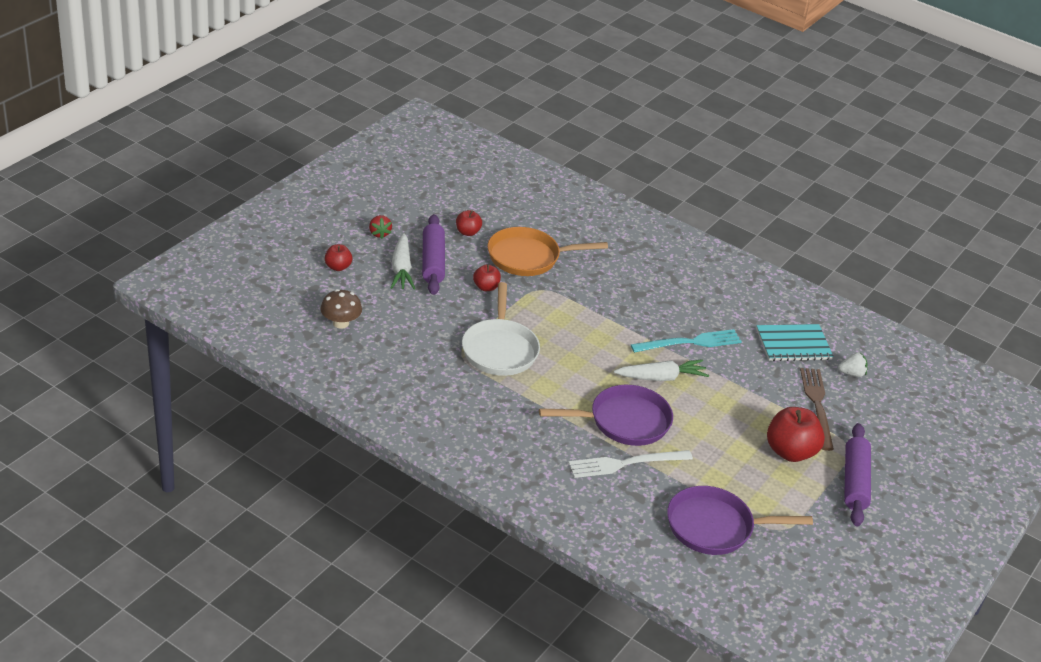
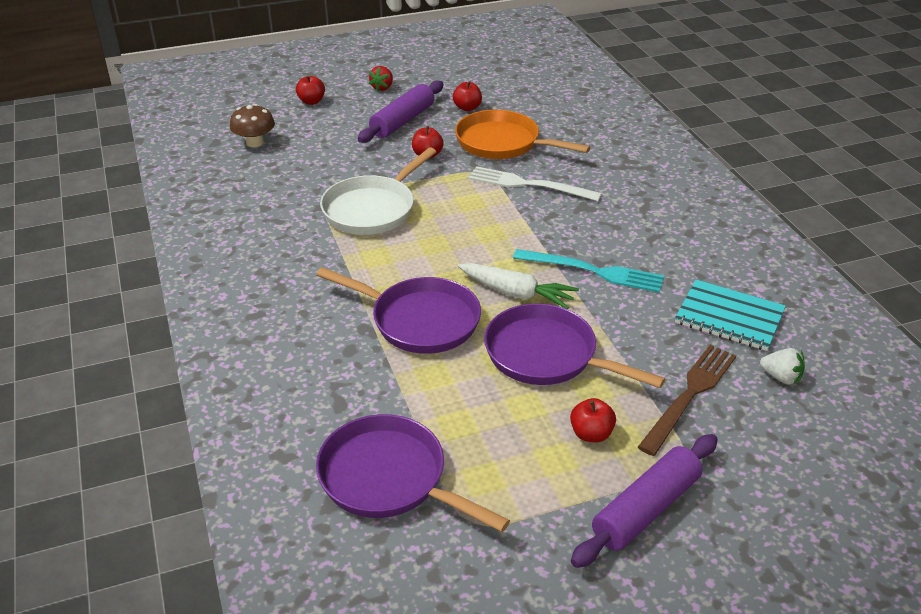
camera: 40 degrees right, 0 degrees up
(401, 269) = (366, 118): white carrot -> none
(626, 463) = (368, 363): white fork -> white fork (529, 185)
(721, 413) = (547, 355): none -> purple pan
(790, 452) = (591, 434): red apple -> red apple, size x0.54

